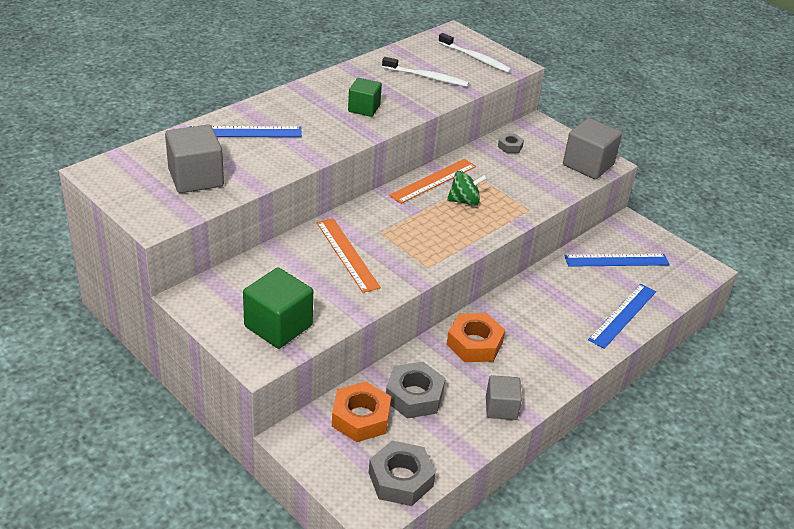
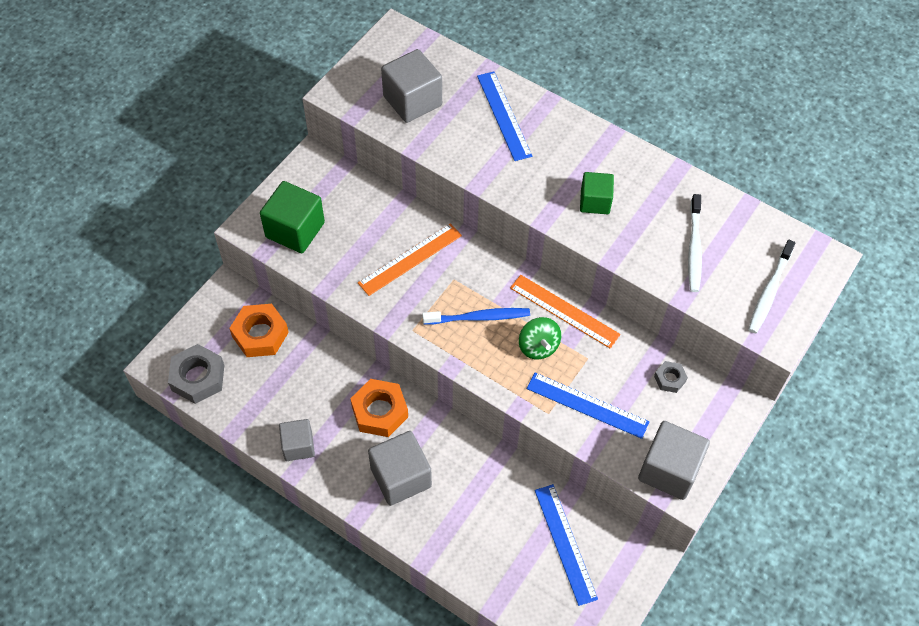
camera: 80 degrees right, 20 degrees up
(414, 396) = (296, 371): grey nut -> none
(426, 226) = (479, 317): none -> blue toothbrush
(545, 342) = (400, 477): none -> grey cube
(622, 315) = (468, 554): blue ruler -> blue ruler (587, 405)

